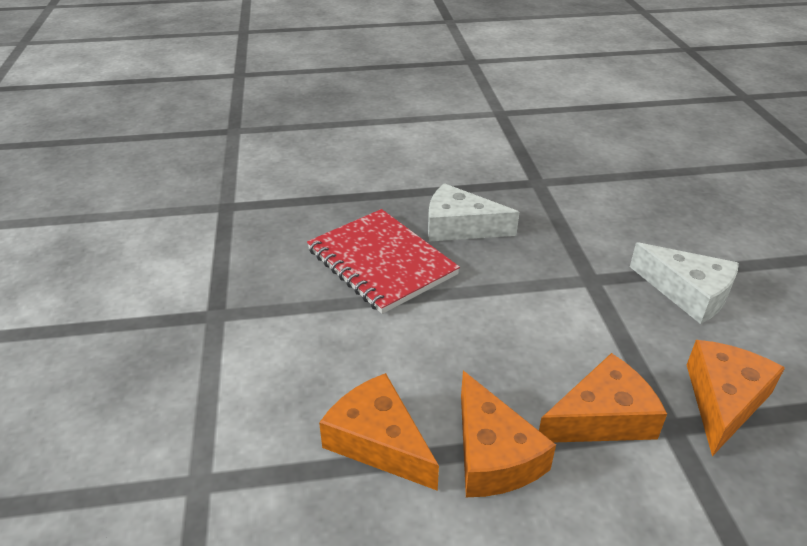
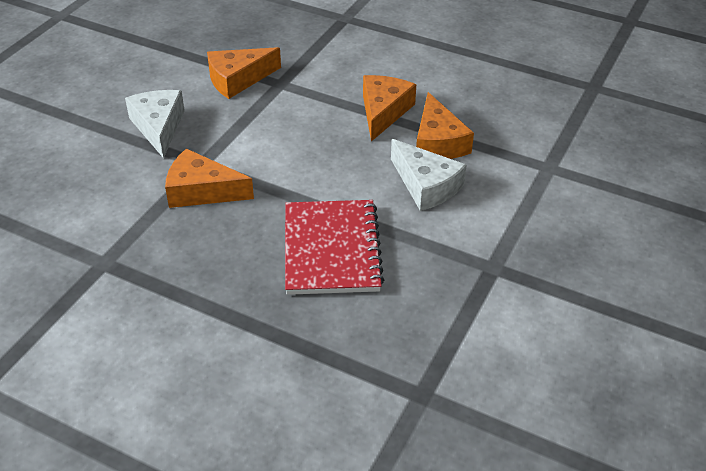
camera: 145 degrees left, 5 degrees up
(460, 227) = (233, 250): white cheese -> white cheese (426, 185)
(602, 417) = (309, 100): orange cheese -> orange cheese (201, 191)

